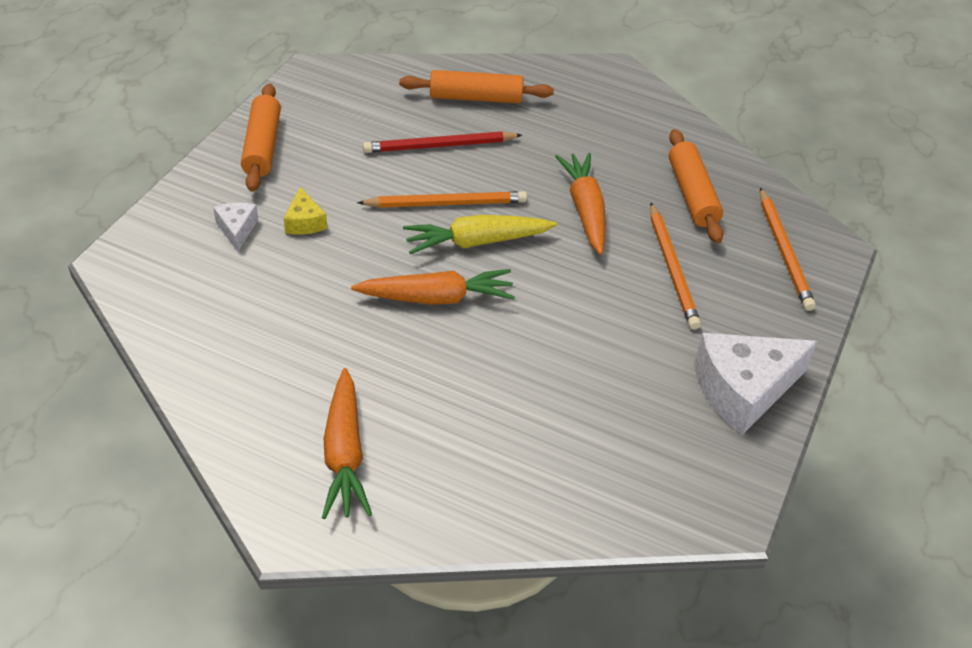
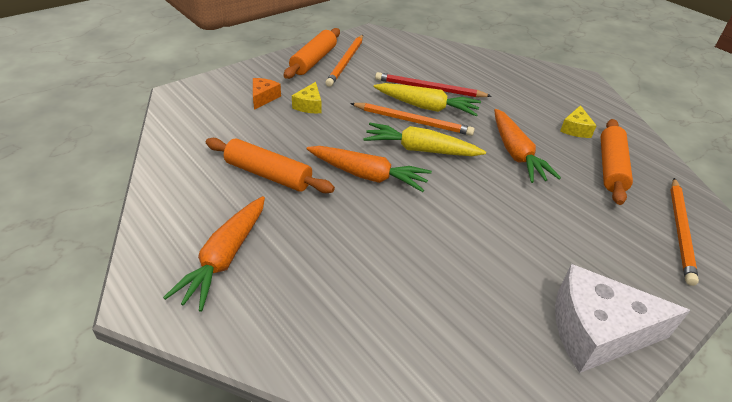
camera: 25 degrees right, 5 degrees down
(237, 229) = (263, 98): white cheese -> orange cheese
(451, 176) = (426, 107): none -> yellow carrot
(475, 98) = (471, 70): orange rolling pin -> orange rolling pin (268, 174)
(585, 210) = (516, 153): orange carrot -> orange carrot turned 150 degrees clockwise
(636, 153) = (575, 129): none -> yellow cheese
(672, 268) = (570, 213): orange pencil -> orange pencil (346, 62)

